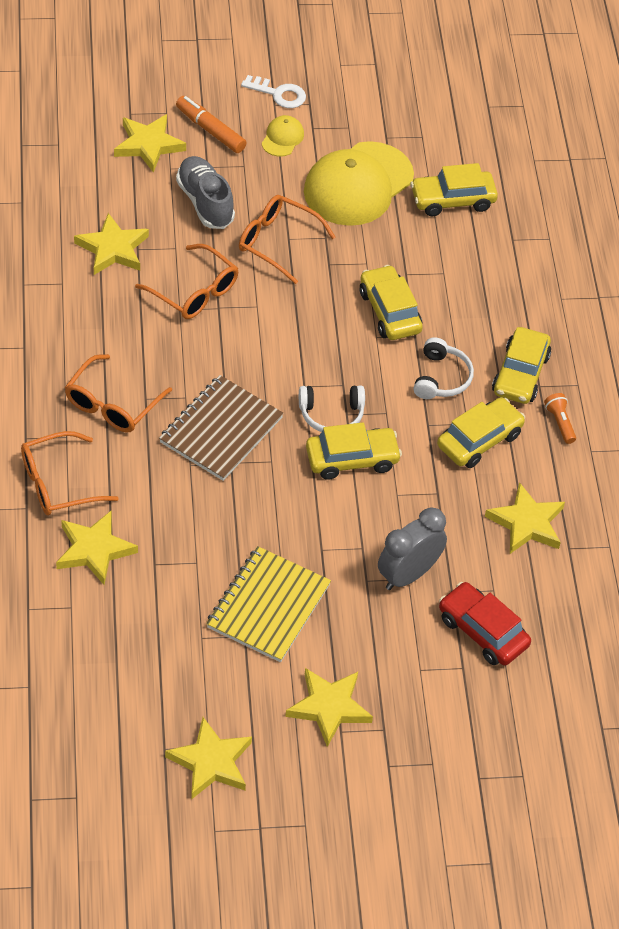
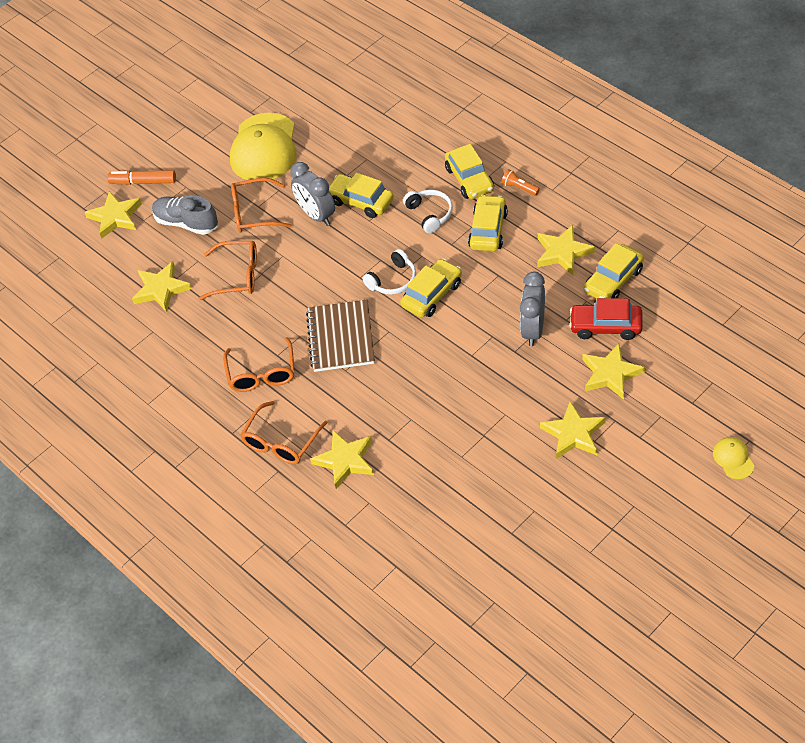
camera: 30 degrees left, 0 degrees up
(211, 762) = (545, 517): yellow star -> yellow star (610, 374)
(268, 606) = (478, 409): yellow notebook -> none
(279, 94) = (161, 133): white key -> none
(282, 138) = (191, 155): yellow cap -> yellow cap (733, 459)
(332, 291) = (316, 215): none -> grey clock
(452, 200) = (326, 117): yellow car -> yellow car (613, 280)

